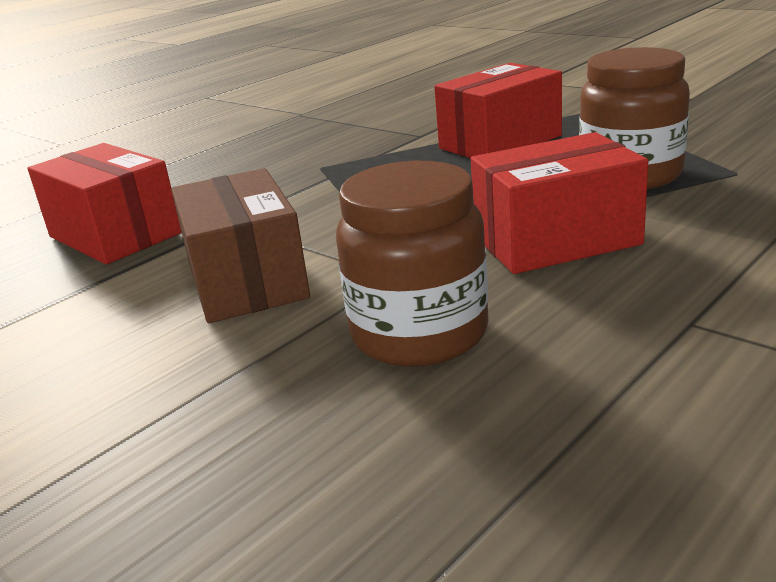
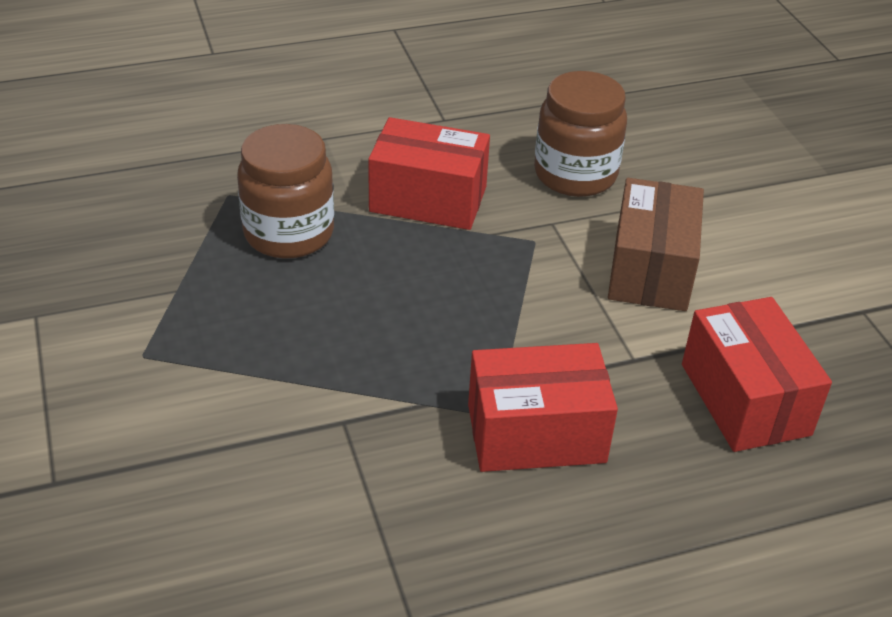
camera: 155 degrees left, 15 degrees up
(500, 142) = (299, 348): red box -> red box (536, 433)

